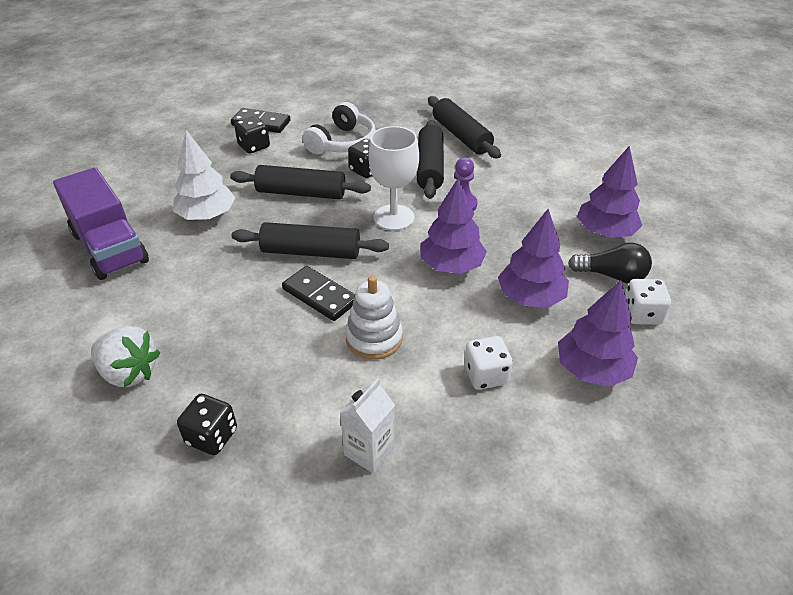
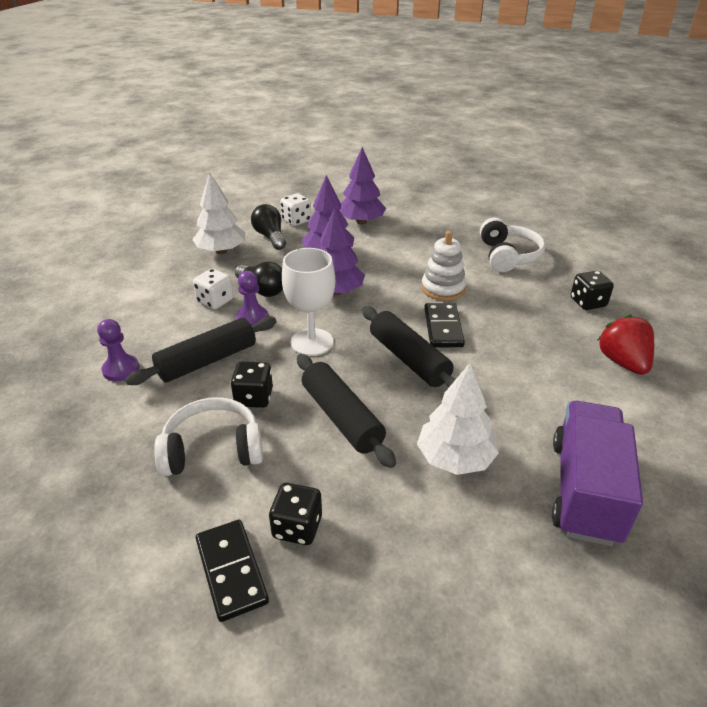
camera: 130 degrees left, 5 degrees down
(129, 373) = (622, 362): white strawberry -> red strawberry
(369, 451) = (508, 256): white carton -> white headphones
(461, 136) = (121, 369): black rolling pin -> purple pawn
(485, 375) = (411, 246): white dice -> white dice (215, 301)
(502, 227) = (262, 289): none -> black light bulb
(605, 232) = (221, 251): purple tree -> white tree

